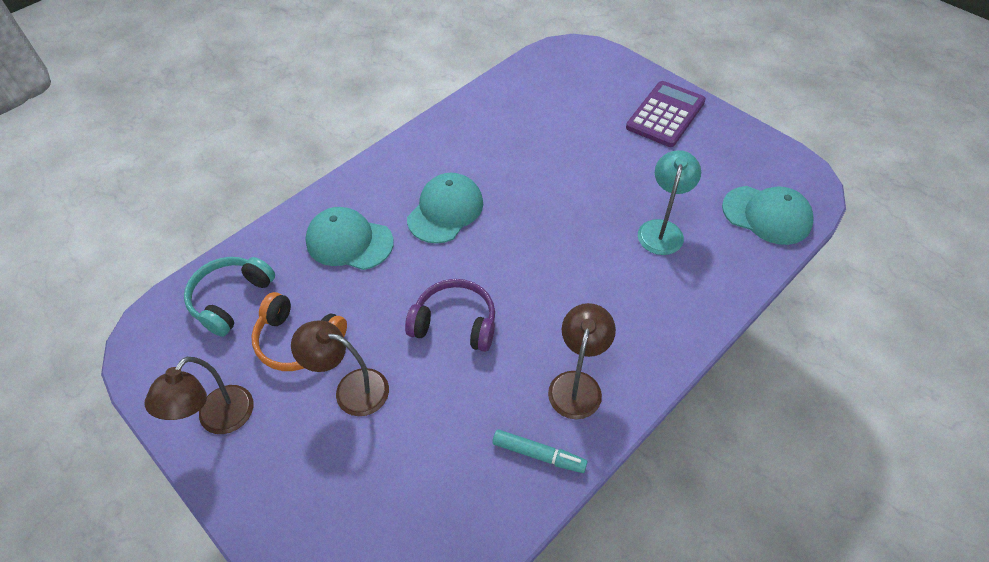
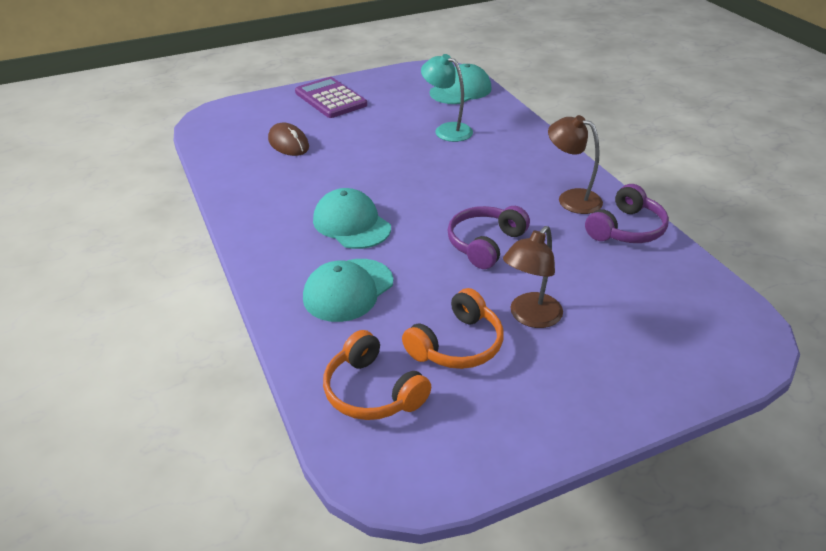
camera: 70 degrees left, 15 degrees down
(218, 420) = (532, 418): brown lamp -> none
(231, 299) = (372, 391): turquoise headphones -> orange headphones
(538, 454) = (626, 229): turquoise marker -> purple headphones
(558, 118) = (288, 143): none -> brown mouse

